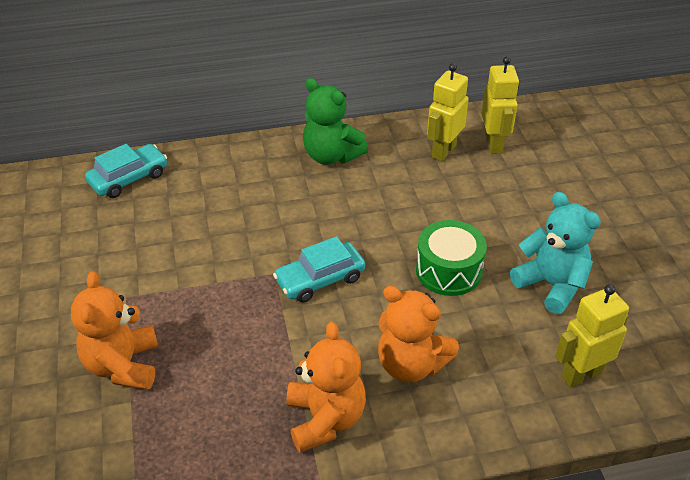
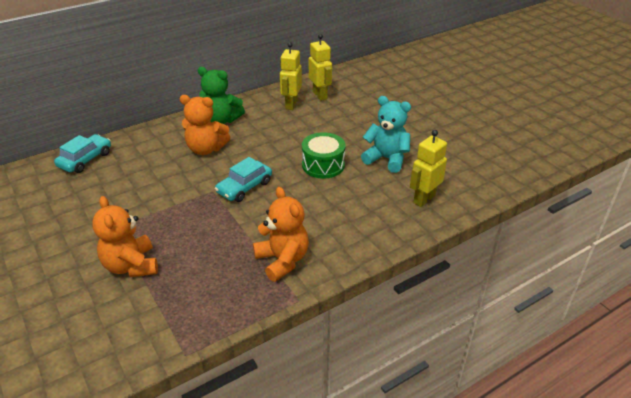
camera: 20 degrees left, 5 degrees down
(411, 364) = (322, 218): orange teddy bear -> orange teddy bear (206, 149)

